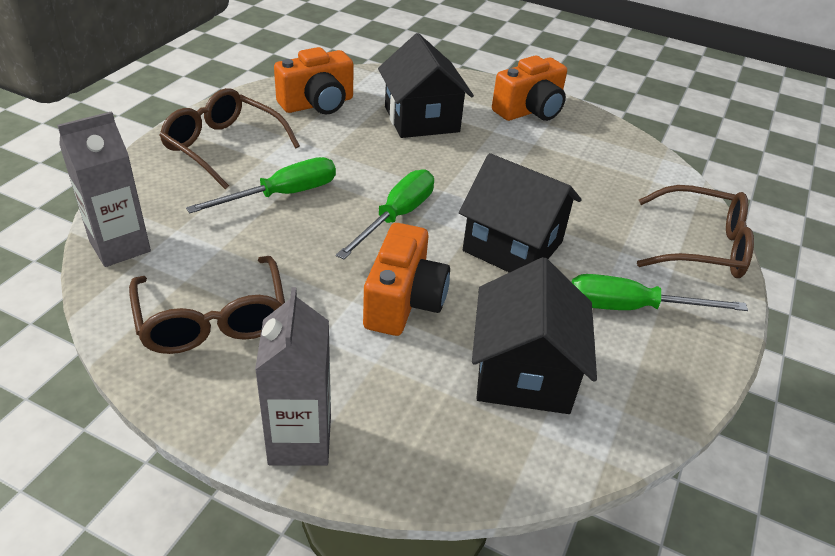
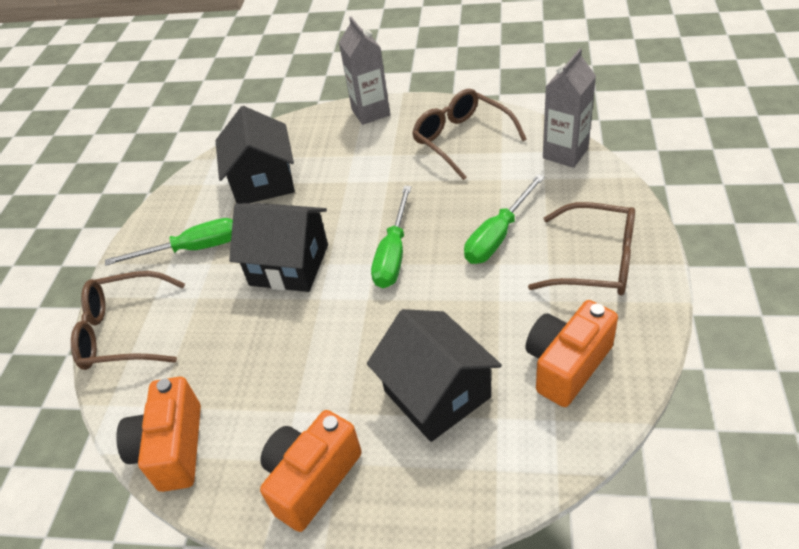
camera: 170 degrees right, 5 degrees up
(404, 301) = (353, 192): orange camera -> orange camera (172, 448)

